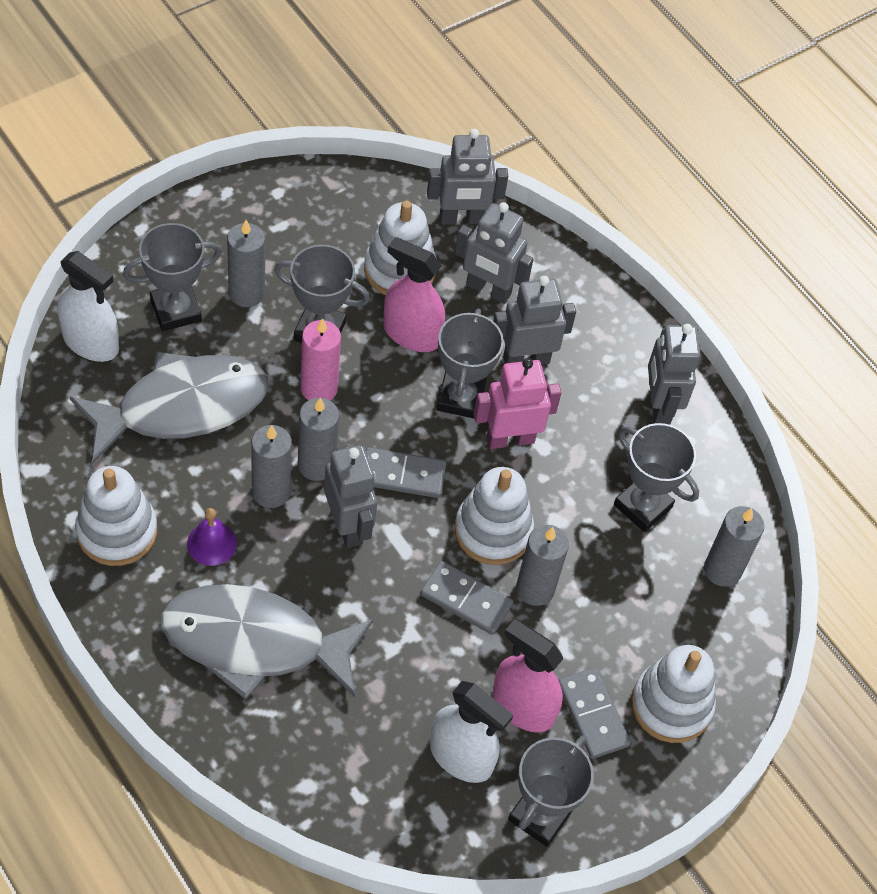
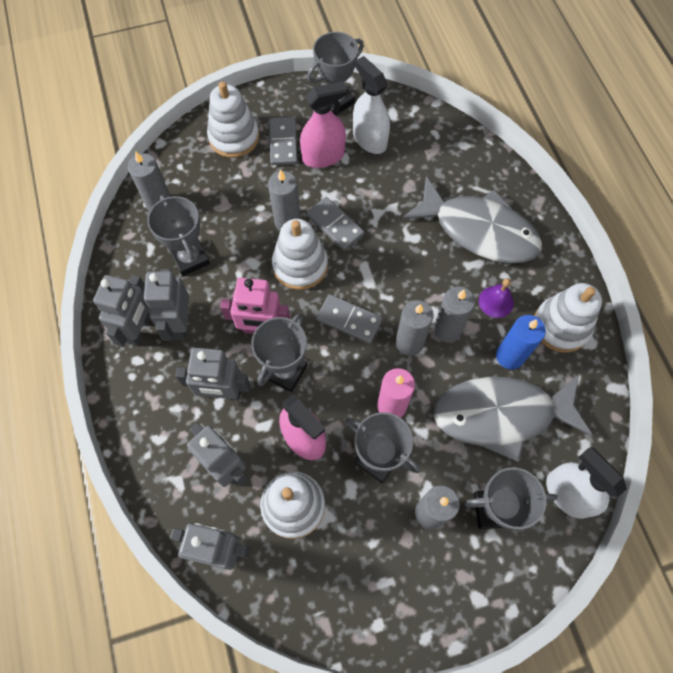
camera: 155 degrees left, 10 degrees up
(181, 477) = (509, 356): none -> blue candle
(348, 526) = (398, 292): grey robot -> grey robot (180, 324)
(522, 707) = (323, 156): pink spray bottle -> pink spray bottle turned 75 degrees counterclockwise

